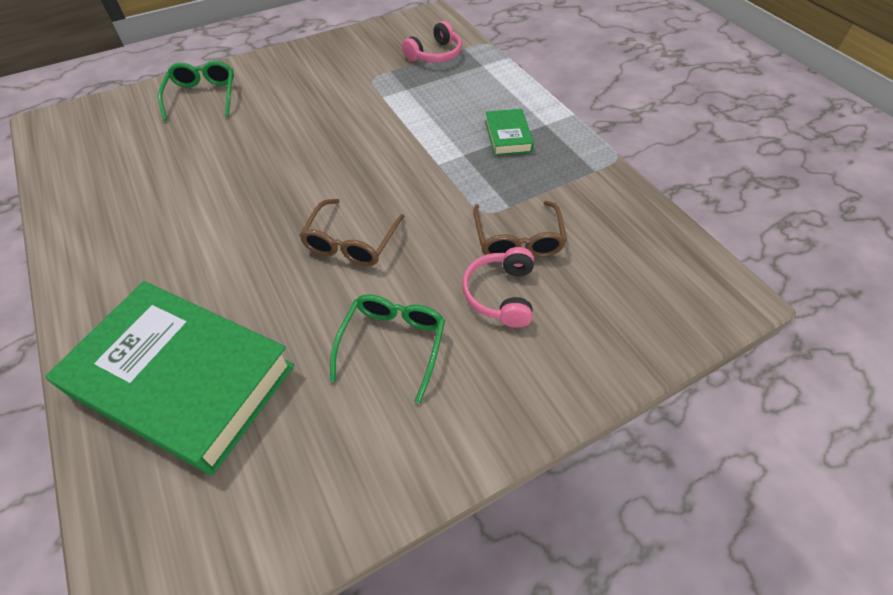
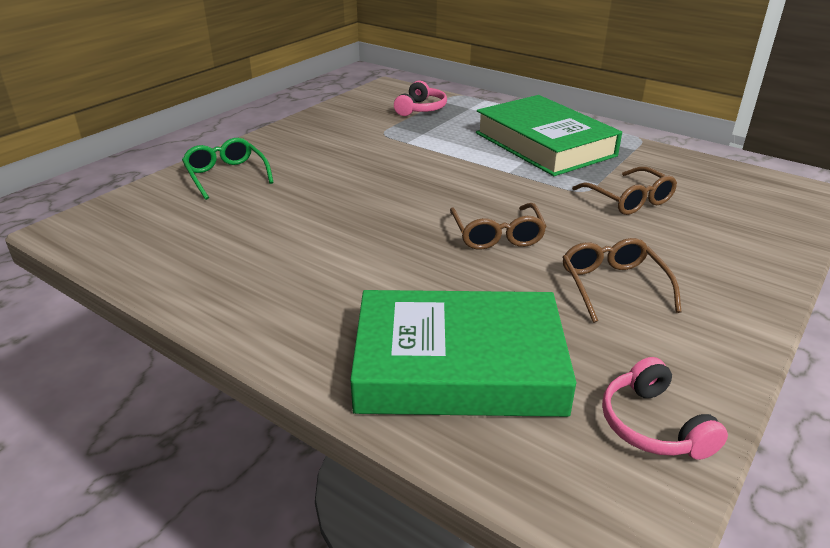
camera: 25 degrees left, 20 degrees down
(393, 343) = (612, 285): green glasses -> brown glasses
(500, 294) = (657, 233): pink headphones -> pink headphones (653, 425)
(508, 136) = (544, 144): green book -> green book, size x2.34

